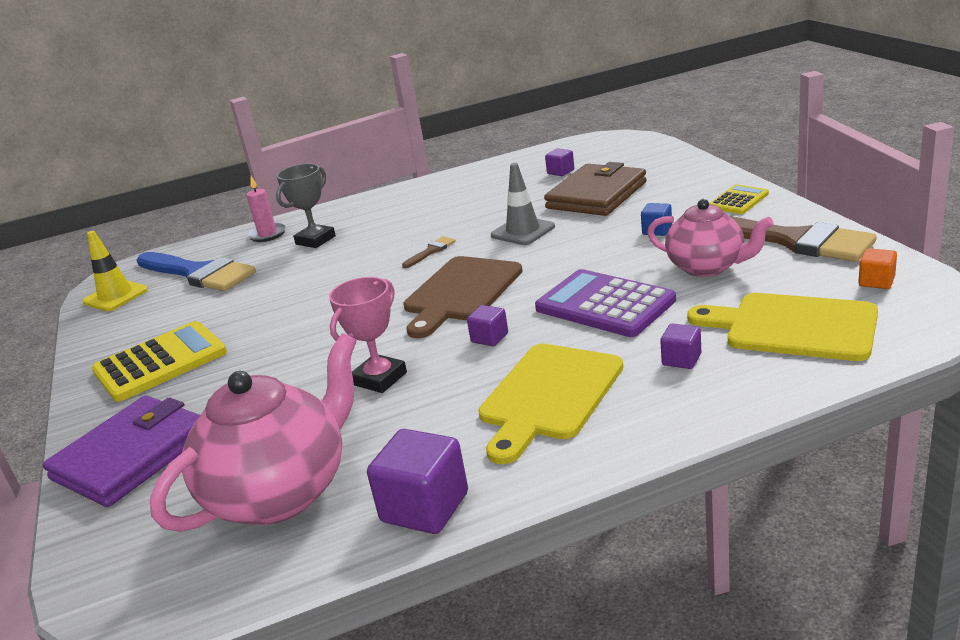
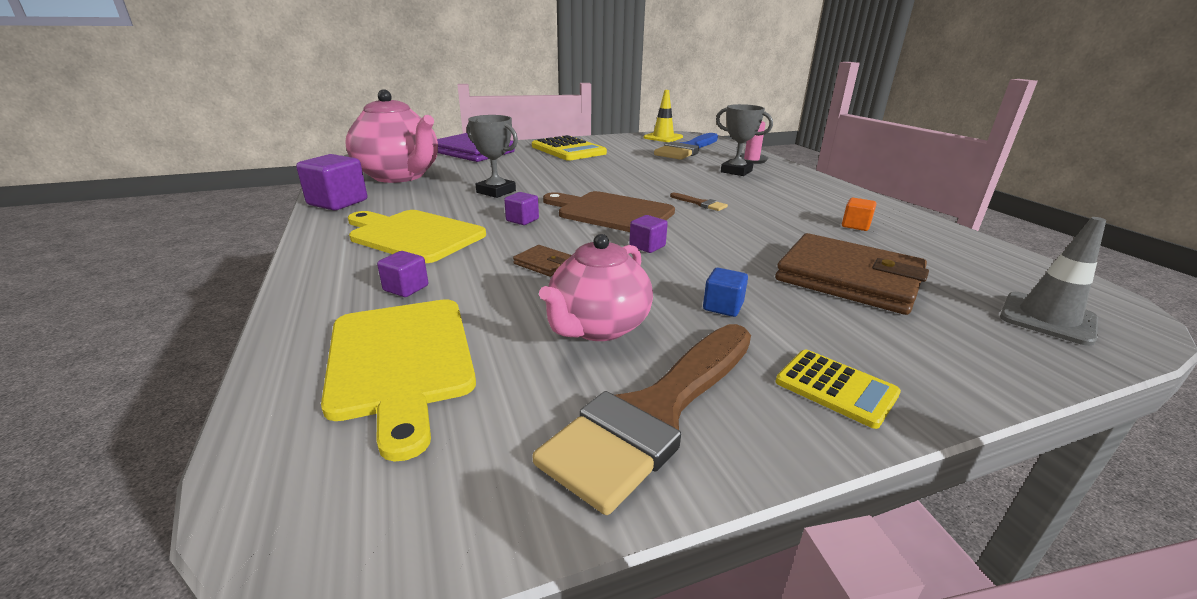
camera: 85 degrees right, 0 degrees up
(380, 378) = (496, 192): pink trophy -> grey trophy
(523, 231) = (738, 237): grey traffic cone -> grey traffic cone (1047, 318)
(560, 172) = (932, 263): purple cube -> purple cube (647, 246)
(605, 305) = (544, 263): purple calculator -> brown wallet
(793, 327) = (401, 361): yellow cutting board -> yellow cutting board turned 135 degrees clockwise
(876, 282) = (456, 471): orange cube -> orange cube (855, 225)

